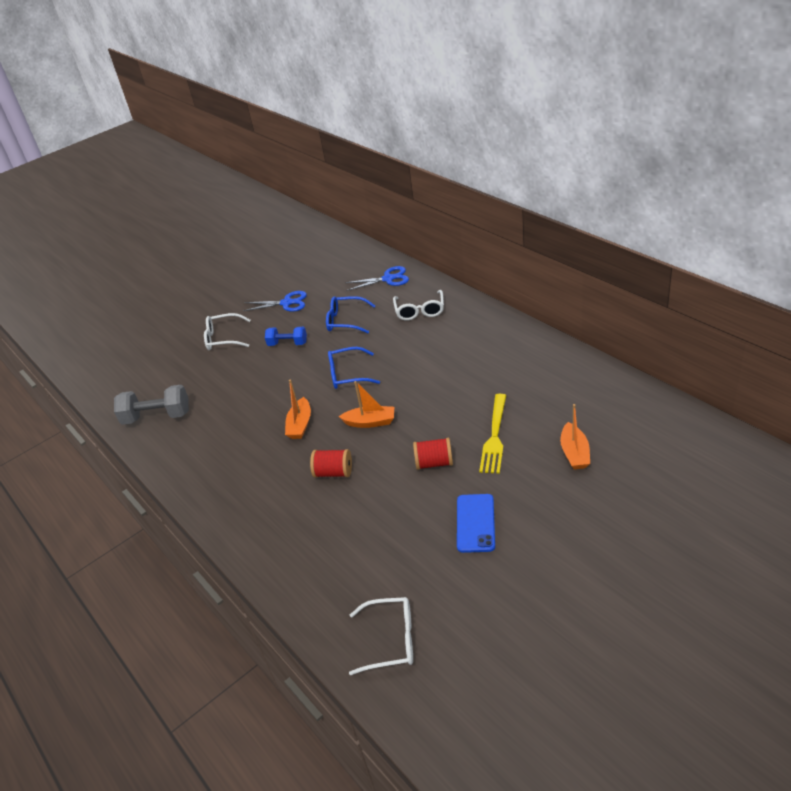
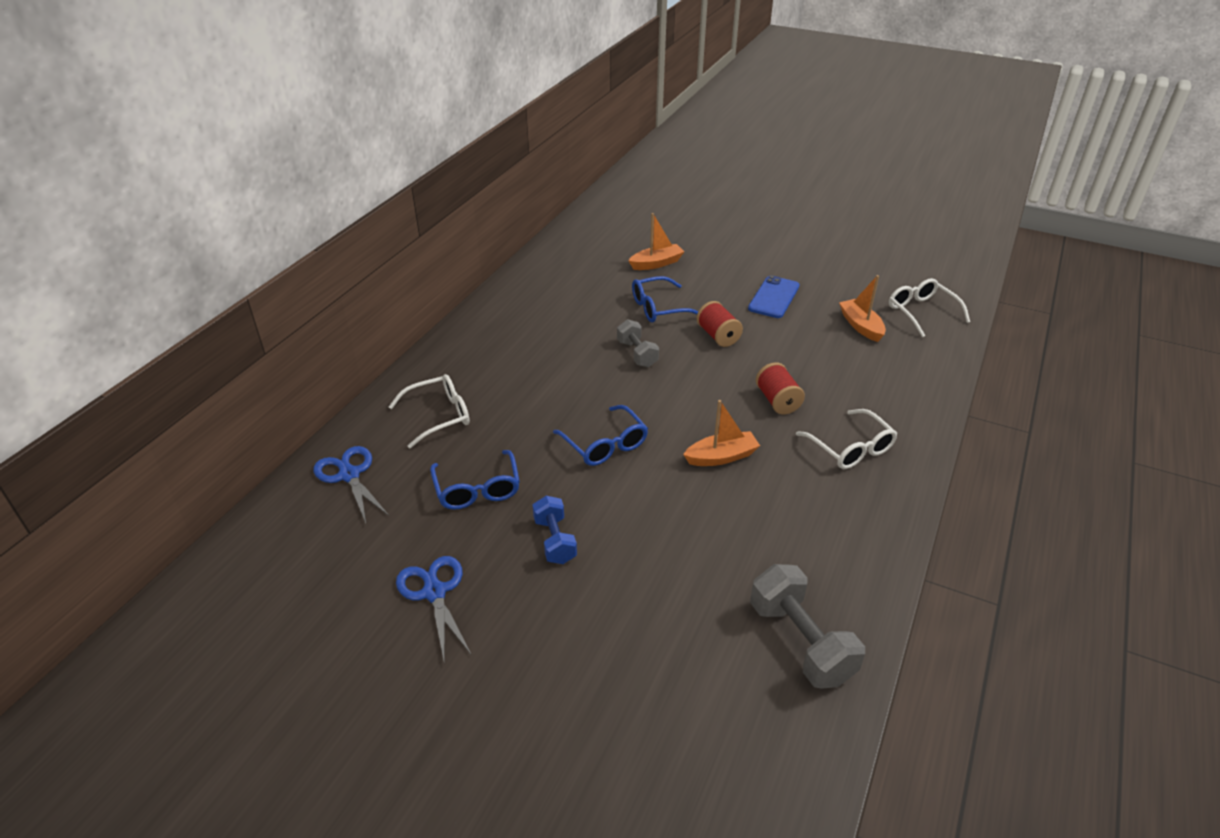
camera: 120 degrees left, 0 degrees up
(223, 338) = (564, 648): white glasses -> white glasses (851, 448)
(370, 422) = (683, 397): orange boat -> orange boat (861, 326)
(435, 409) = (637, 354): none -> grey dumbbell
(475, 523) = (773, 297): blue phone -> blue phone turned 45 degrees counterclockwise
(494, 436) = (658, 308): yellow fork -> blue glasses

